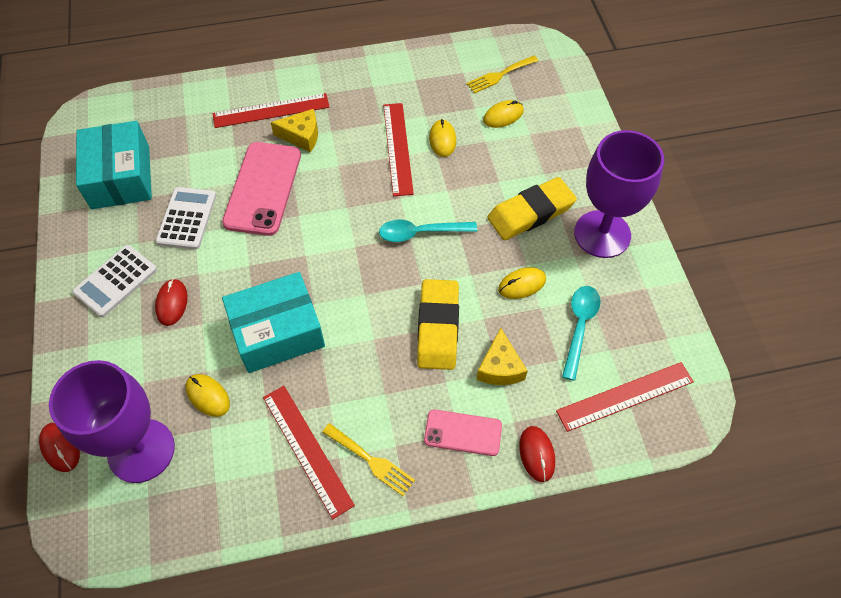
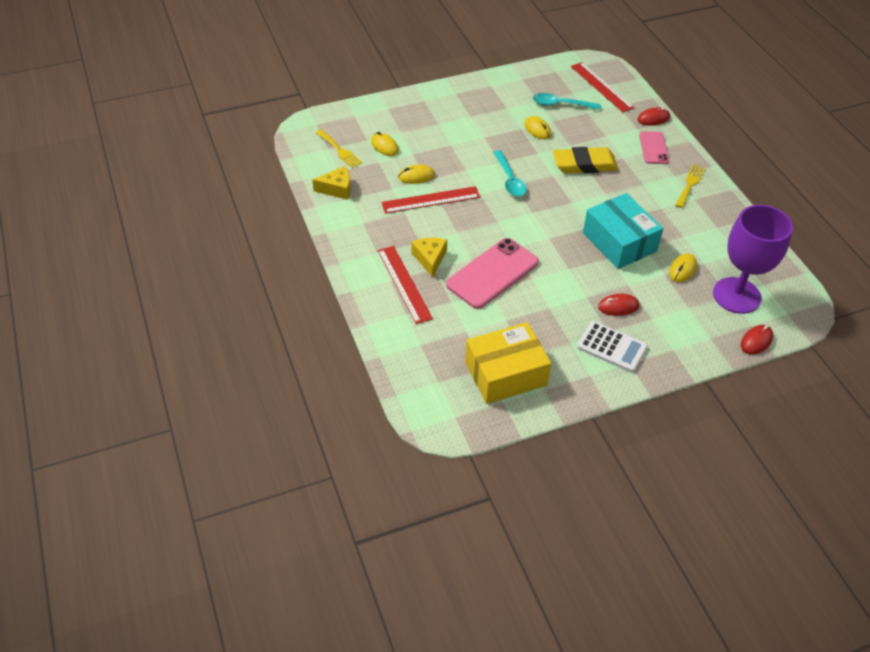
camera: 100 degrees left, 10 degrees down
(120, 177) = (505, 373): turquoise box -> yellow box
(186, 218) = (536, 316): white calculator -> none
(263, 188) = (492, 273): pink phone -> pink phone turned 45 degrees counterclockwise
(307, 450) = (696, 214): red ruler -> none
(500, 367) = (603, 136): yellow cheese -> yellow cheese (337, 189)
(530, 212) = (476, 128): yellow eraser -> none
(602, 234) = (485, 96): purple goblet -> none

